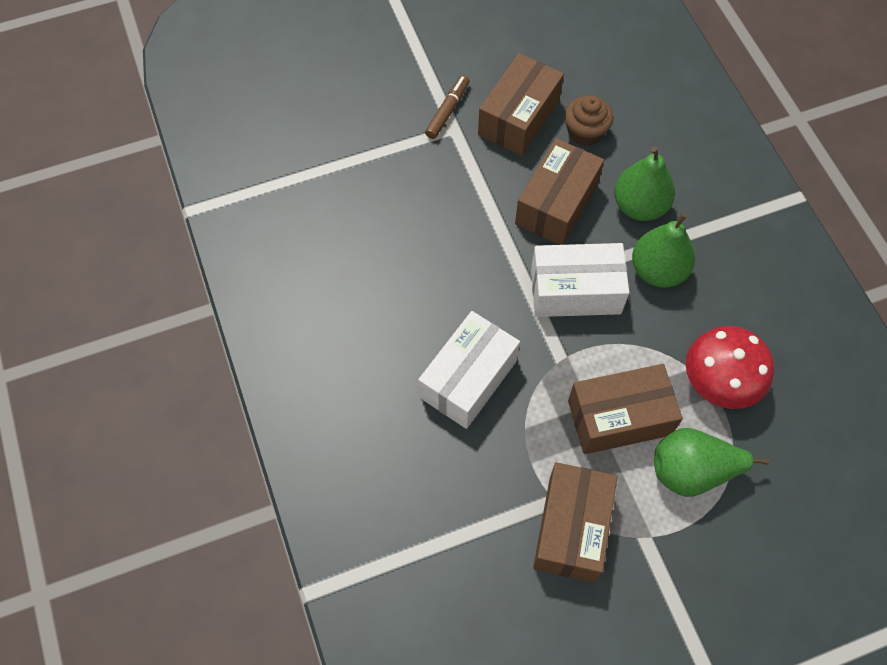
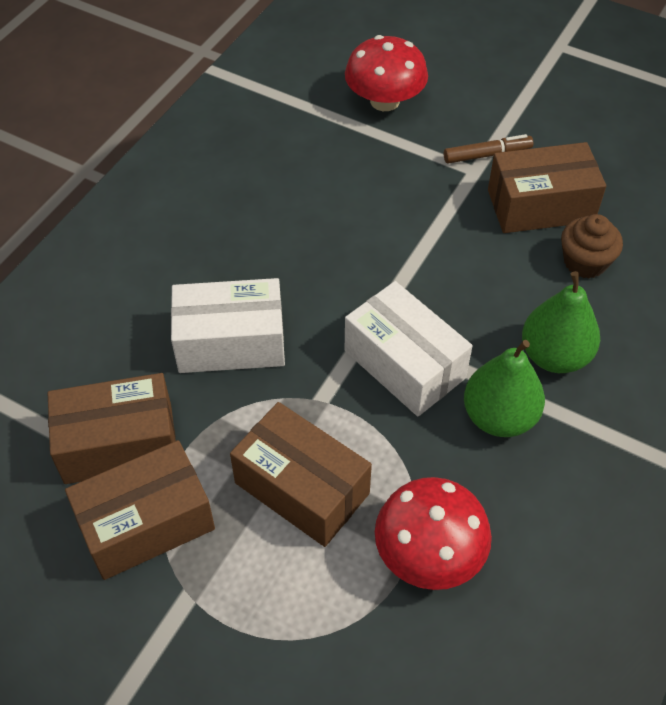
camera: 50 degrees right, 10 degrees down
(338, 129) = (384, 101): none -> red mushroom
(556, 204) = (481, 290): brown box -> brown box (119, 443)
(692, 471) = (300, 593): green pear -> none

